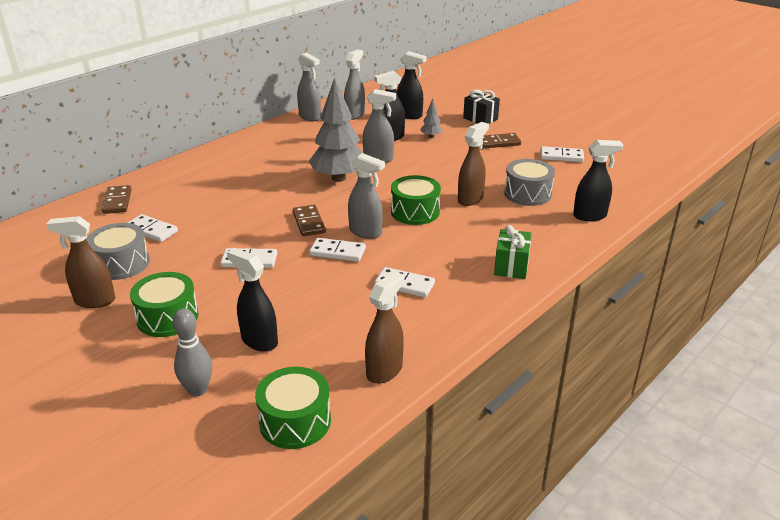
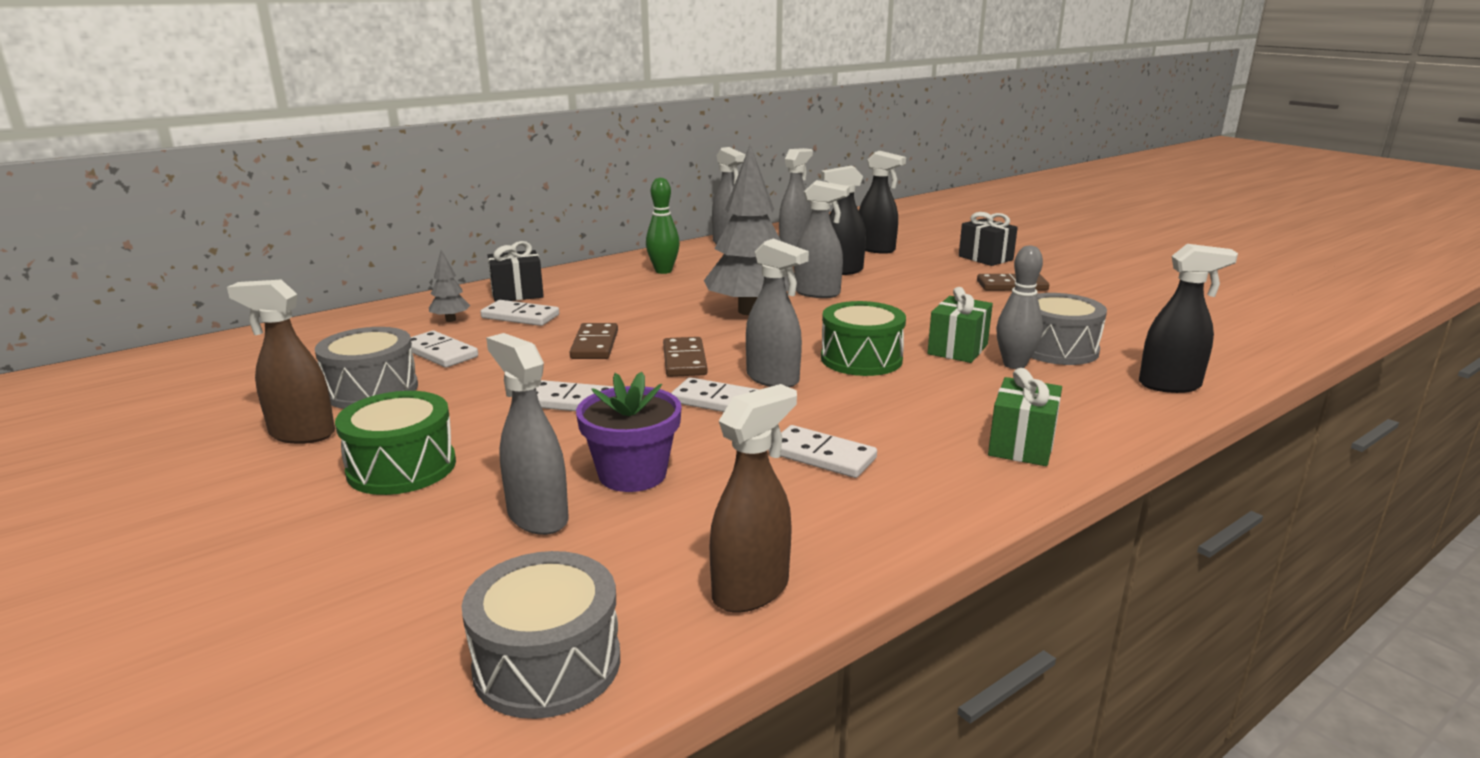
camera: 10 degrees right, 10 degrees down
(117, 201) = (410, 317): brown domino -> brown domino (595, 345)
(181, 175) = (517, 294): none -> black gift
(198, 390) = (393, 585): grey bowling pin -> grey bowling pin (1014, 365)
(259, 341) = (537, 517): black spray bottle -> grey spray bottle
(273, 146) = (663, 271): none -> green bowling pin
(295, 421) = (547, 664): green drum -> grey drum
(302, 308) = (632, 474): none -> purple flower pot
(431, 136) = (905, 273): grey tree -> grey tree (450, 320)
(470, 199) = (957, 349): brown spray bottle -> green gift
(561, 156) = (1117, 307): white domino -> white domino (520, 316)

